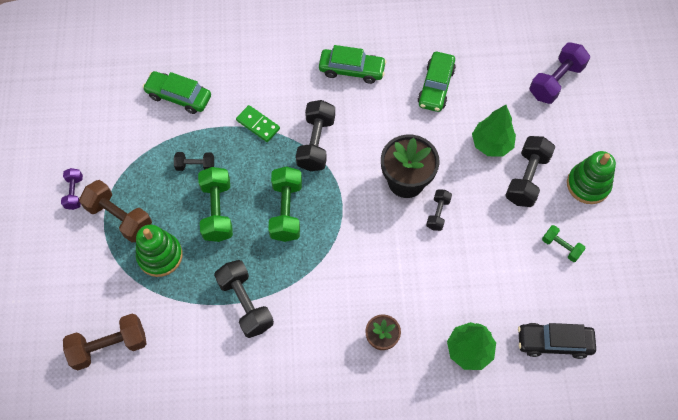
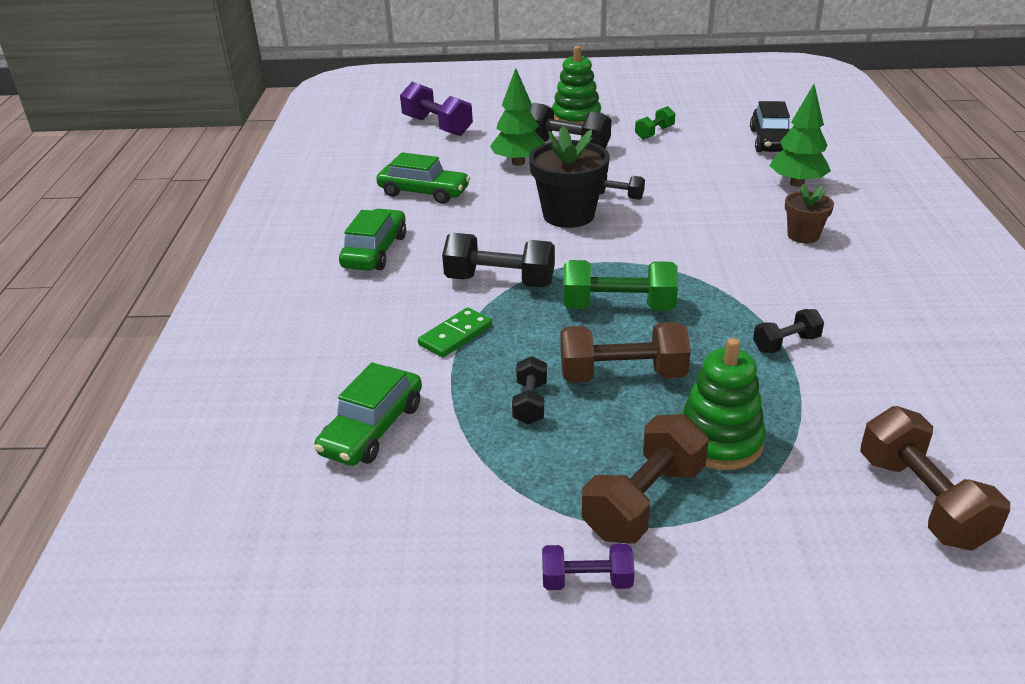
camera: 85 degrees left, 30 degrees down
(217, 211) = (622, 375): green dumbbell -> brown dumbbell
(245, 303) = (786, 344): black dumbbell -> black dumbbell, size x0.57

